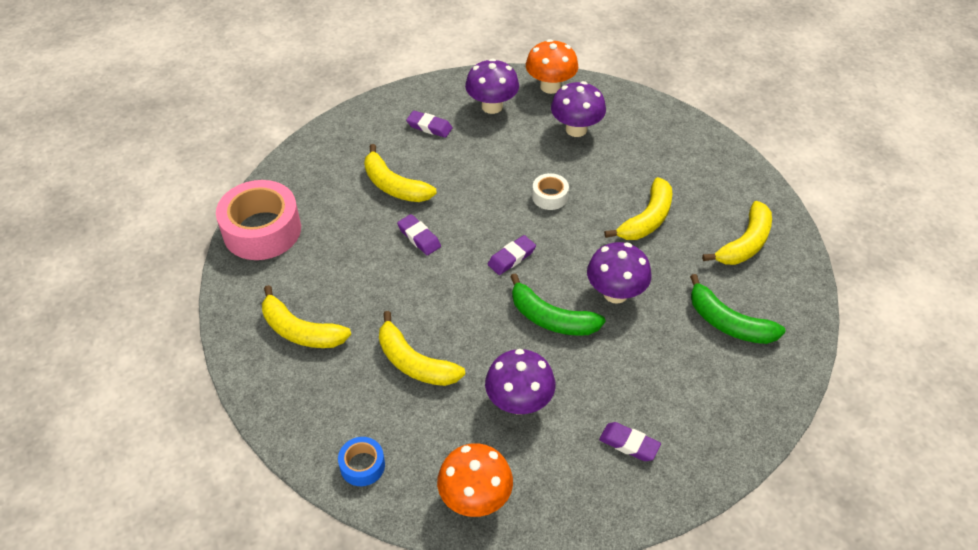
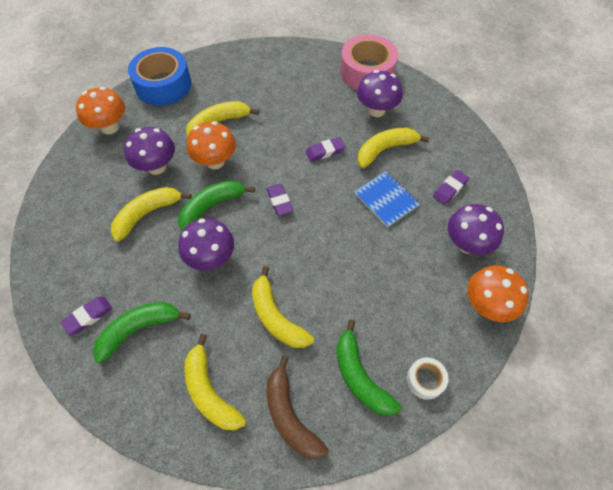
camera: 110 degrees right, 10 degrees up
(301, 330) = (272, 76): yellow banana -> yellow banana (147, 214)
(362, 465) = (163, 85): blue tape -> blue tape, size x2.09
(466, 171) = (386, 200): none -> blue notebook
(482, 340) = (215, 161): none -> orange mushroom
(550, 196) = (334, 250): white tape -> white tape (425, 380)
(576, 129) = (415, 304): purple mushroom -> purple mushroom (376, 110)
(629, 444) = (88, 215): purple eraser -> purple eraser (88, 316)
(664, 150) = (360, 376): none -> green banana
(726, 184) = (290, 415): none -> brown banana

